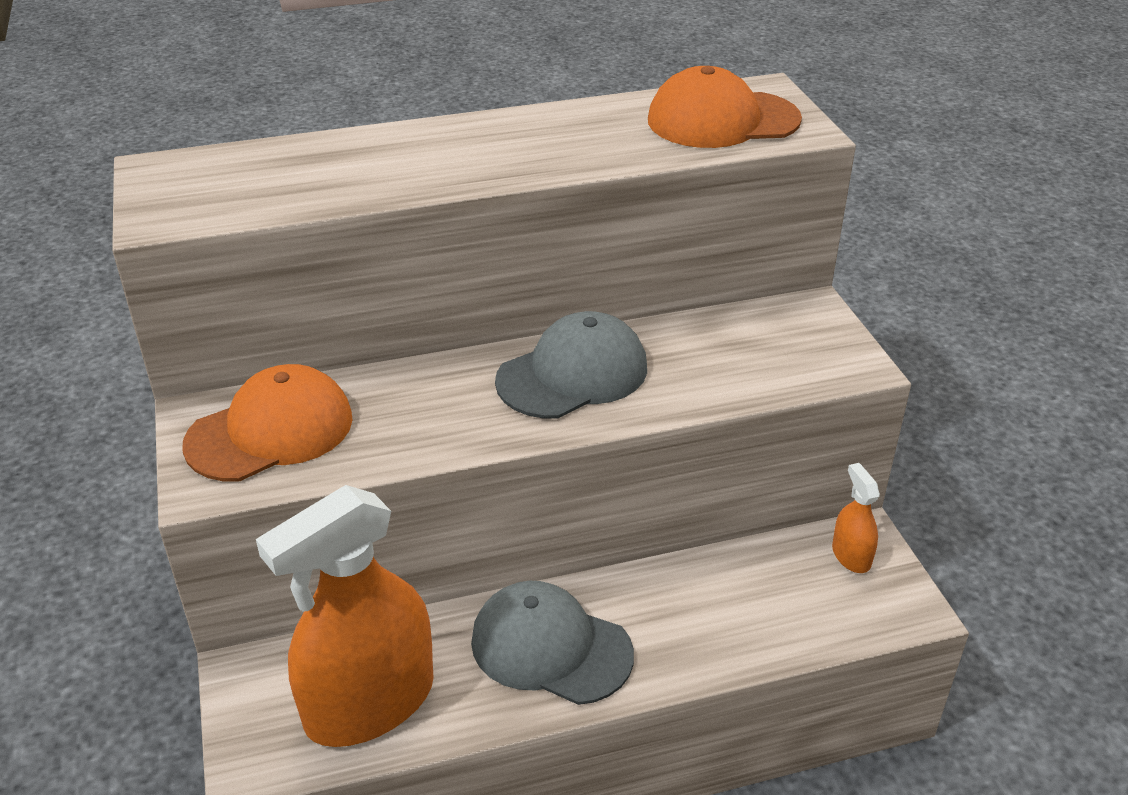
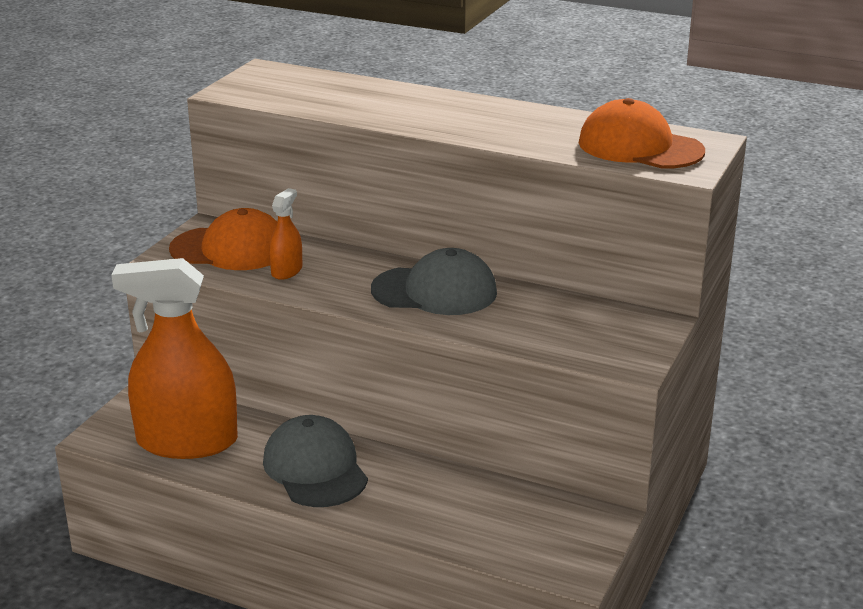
camera: 40 degrees right, 10 degrees down
(851, 556) = (577, 524): orange spray bottle -> orange spray bottle (286, 271)

